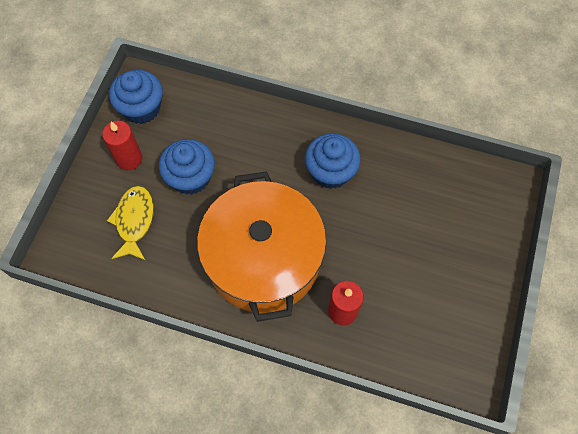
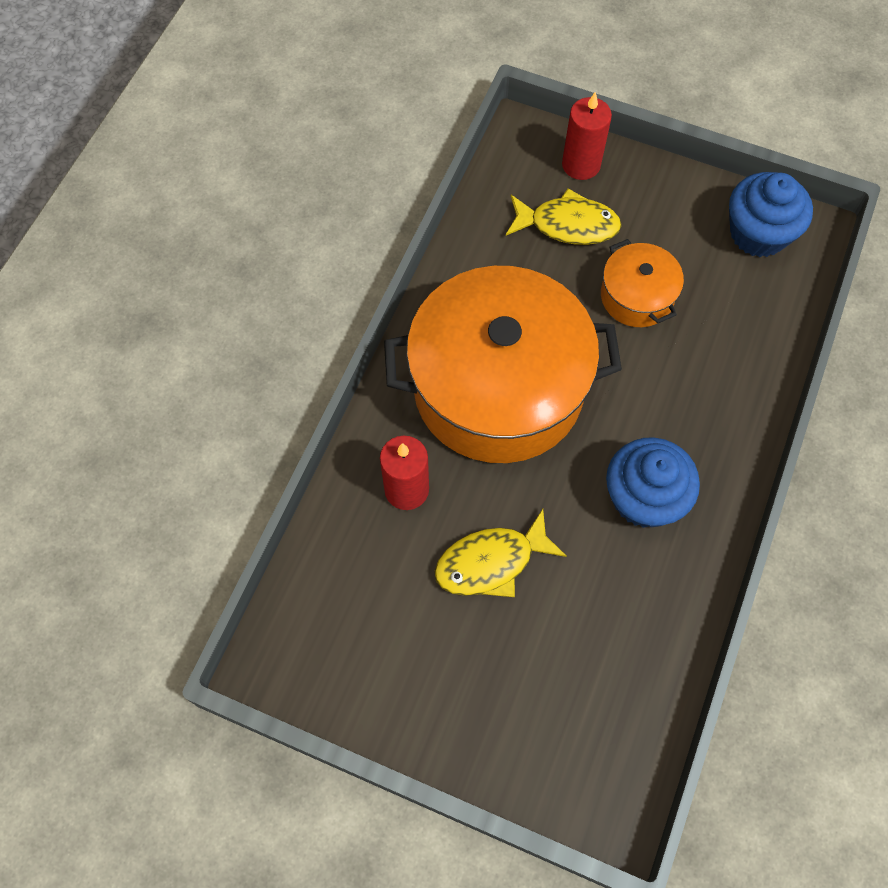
camera: 95 degrees right, 0 degrees up
(129, 159) = (669, 217): red candle -> red candle (581, 164)
(191, 177) = (637, 296): blue cupcake -> orange pot
(383, 255) = (491, 562): none -> yellow fish

